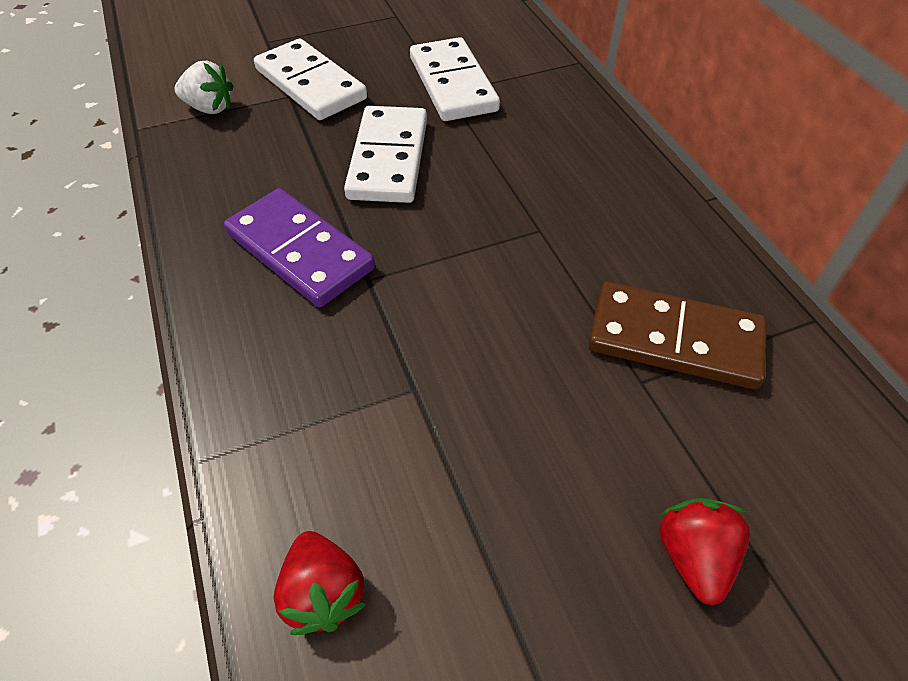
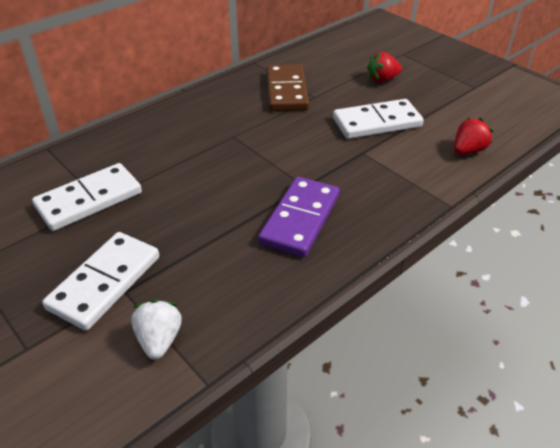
camera: 110 degrees left, 10 degrees down
(388, 159) = (193, 207): white domino -> white domino (377, 122)

